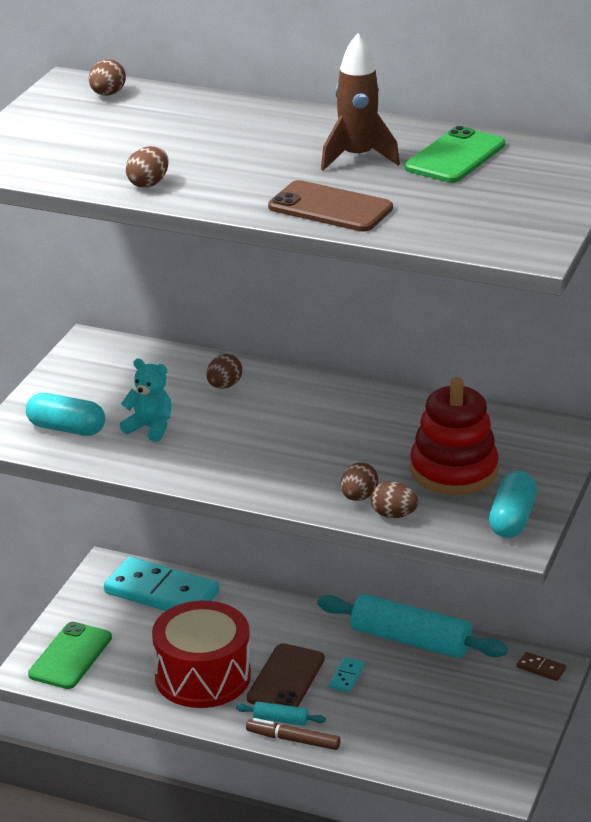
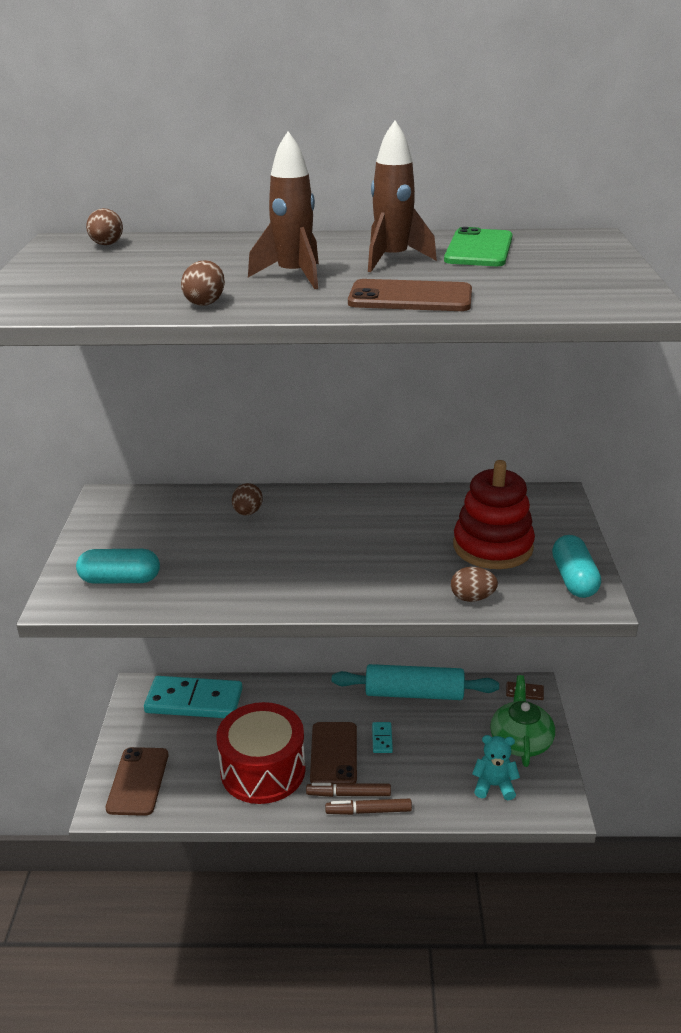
camera: 20 degrees left, 0 degrees up
(70, 656) = (138, 781): green phone -> brown phone
(150, 428) = (201, 563): turquoise teddy bear -> turquoise teddy bear (494, 786)
(248, 164) = (293, 276): none -> brown rocket
(281, 720) = (348, 794): turquoise rolling pin -> brown marker
(358, 497) = (430, 588): brown egg -> none
(502, 715) = (520, 740): none -> green teapot

